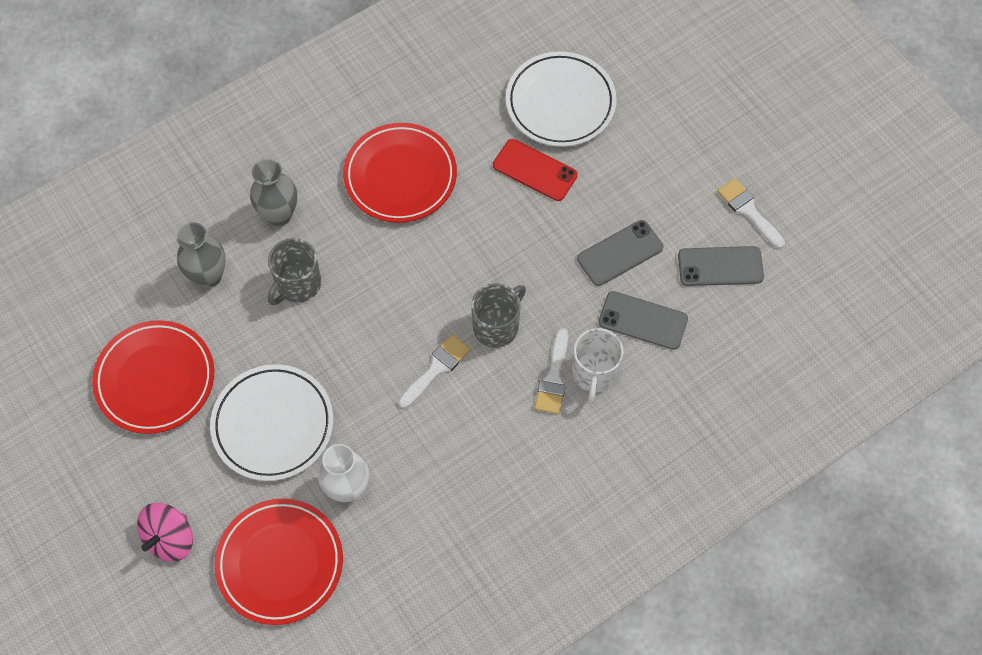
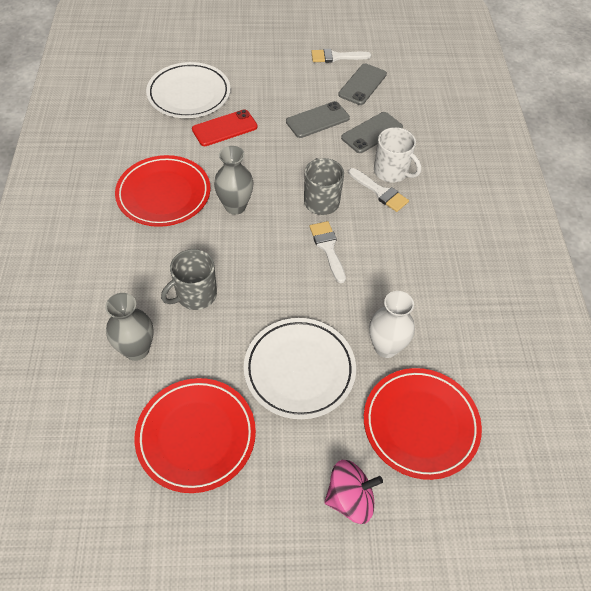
camera: 60 degrees left, 10 degrees down
(170, 538) = (350, 498): pink spinning top -> pink spinning top turned 75 degrees counterclockwise
(279, 214) = (127, 277): grey vase -> grey vase (235, 206)
(298, 284) = (195, 295): grey mug -> grey mug turned 75 degrees clockwise
(620, 253) = (317, 120): grey phone -> grey phone turned 60 degrees clockwise

